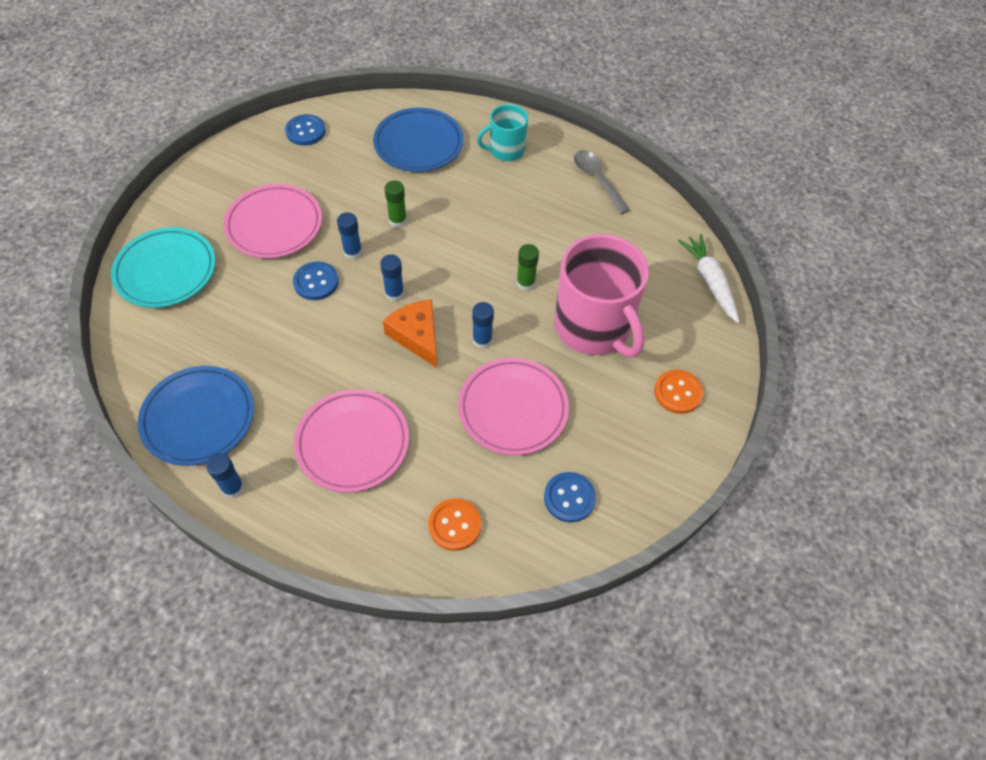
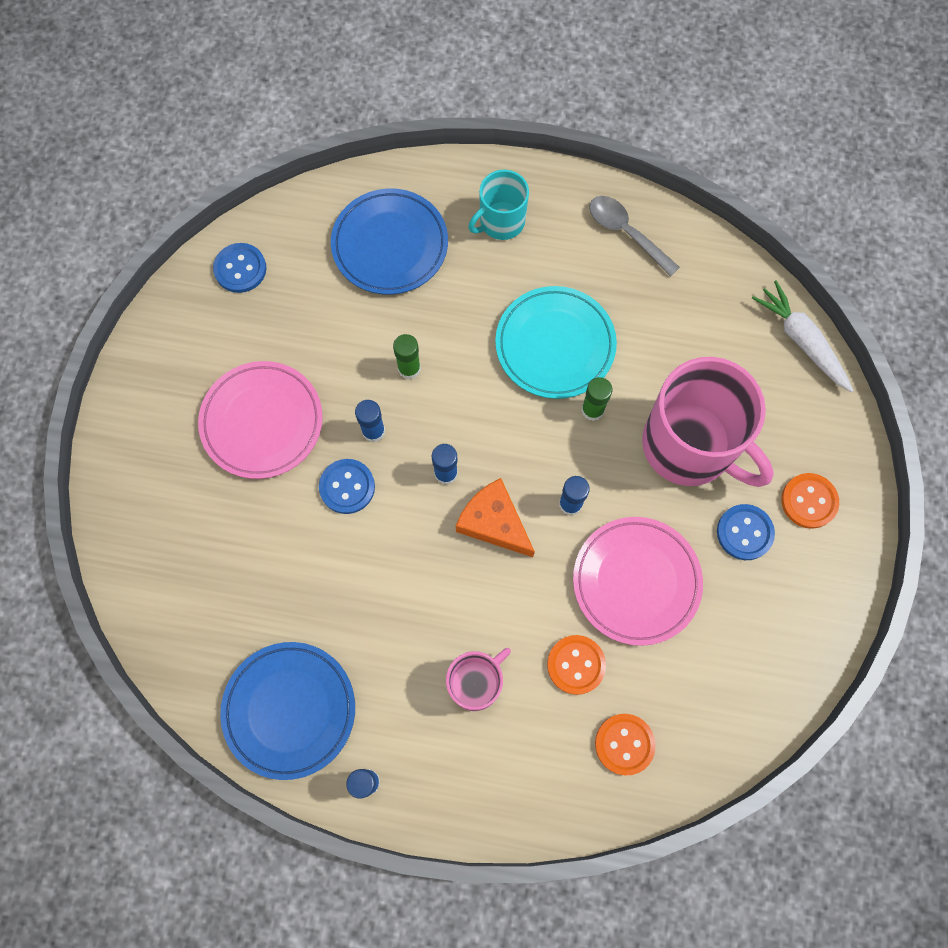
camera: 15 degrees left, 15 degrees up
(166, 271) = (160, 529): turquoise plate -> turquoise plate (555, 345)
(352, 443) = (476, 683): pink plate -> pink mug
(439, 454) = (576, 665): none -> orange button
(569, 498) = (734, 671): blue button -> blue button (744, 532)

